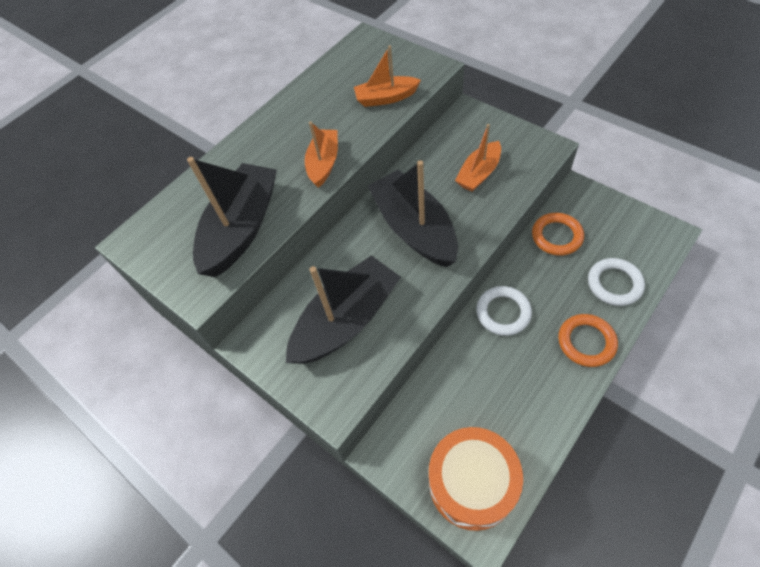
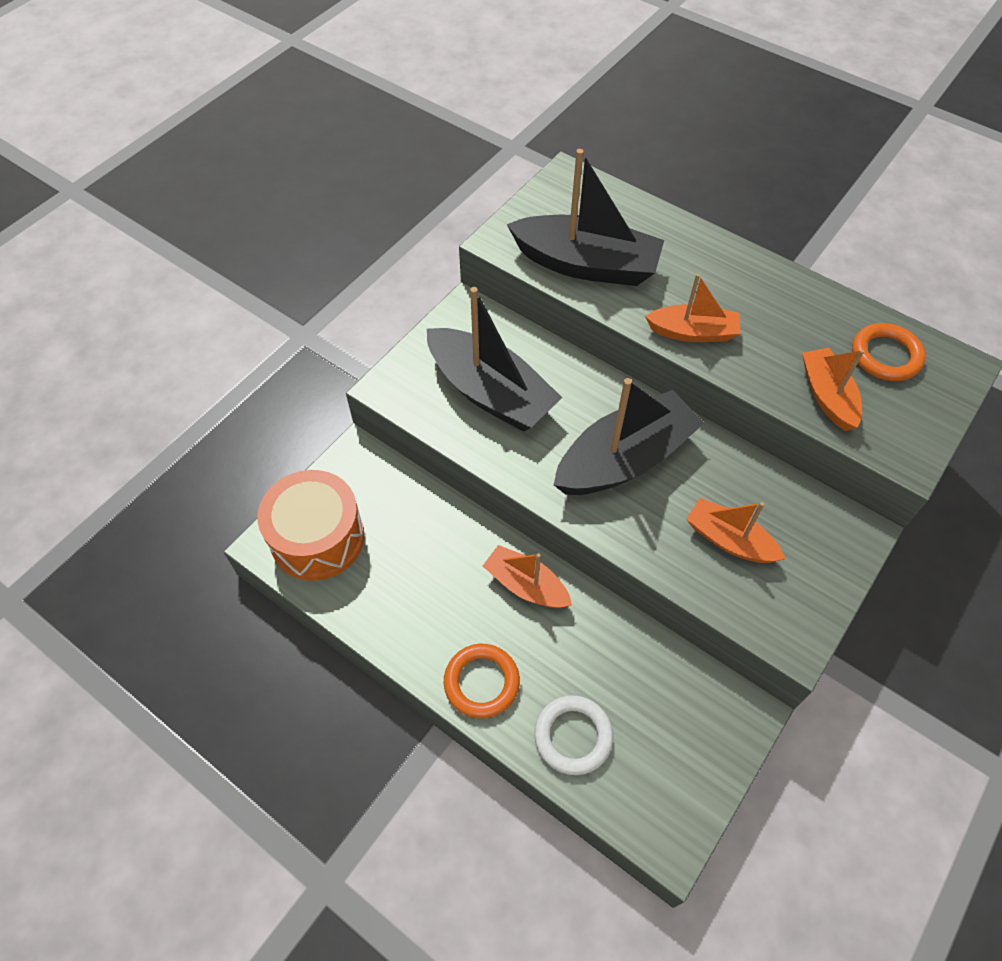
camera: 80 degrees right, 0 degrees up
(503, 312) = (526, 585): white ring -> orange boat
(556, 236) = (654, 668): orange ring -> orange ring (885, 356)

